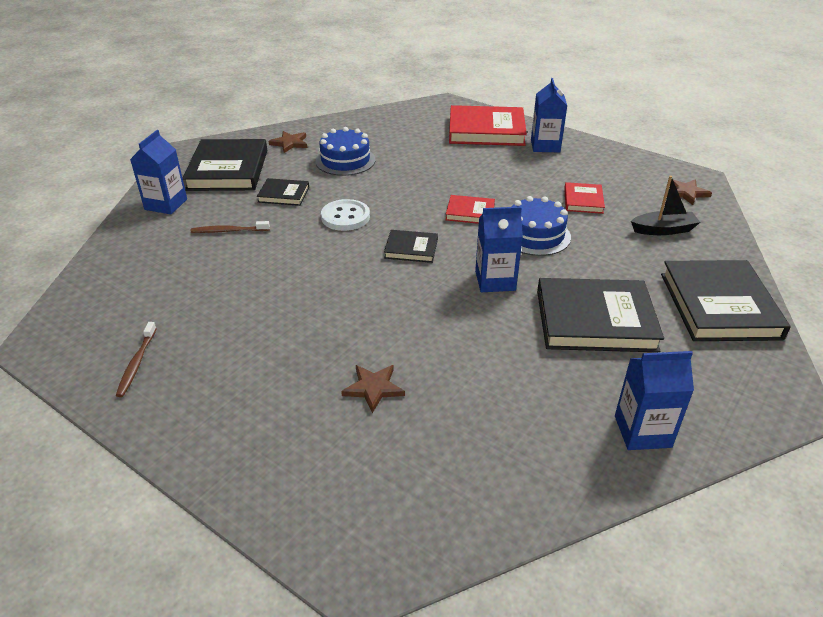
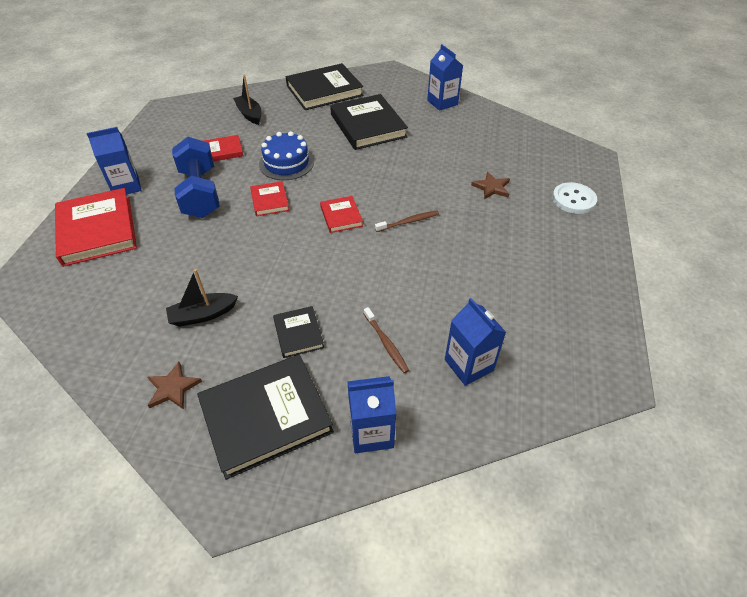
camera: 115 degrees left, 10 degrees up
(136, 364) = (573, 303): brown toothbrush -> brown toothbrush (409, 222)
(345, 160) = (203, 315): blue cake -> black boat
(345, 217) = (316, 270): white button -> white button (573, 199)
(411, 249) = (341, 216): black book -> red book
(495, 281) = (354, 168): blue carton -> blue carton (469, 365)
(509, 178) = (200, 193): none -> blue dumbbell
(686, 193) = (191, 111): brown star -> none

